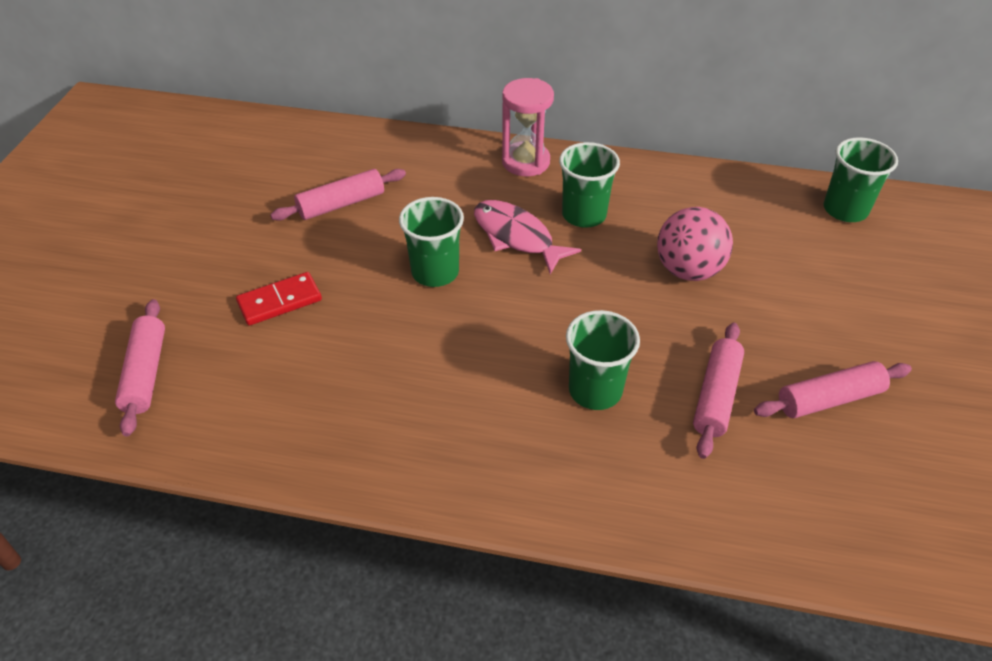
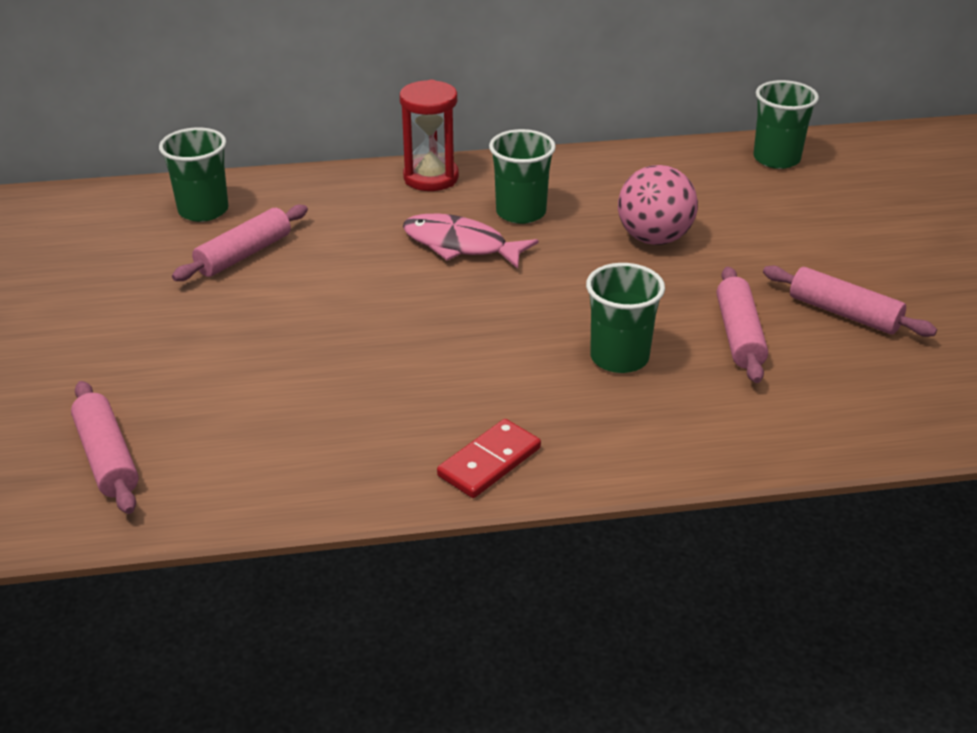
camera: 20 degrees left, 10 degrees down
(279, 301) = (227, 357): red domino -> red domino (489, 462)
(435, 272) = (390, 294): green cup -> green cup (203, 210)
(525, 162) = (431, 178): pink hourglass -> red hourglass
(829, 399) = (844, 313): pink rolling pin -> pink rolling pin turned 75 degrees clockwise

